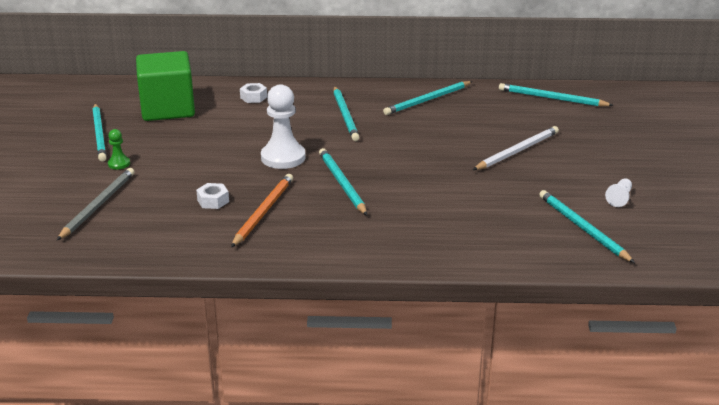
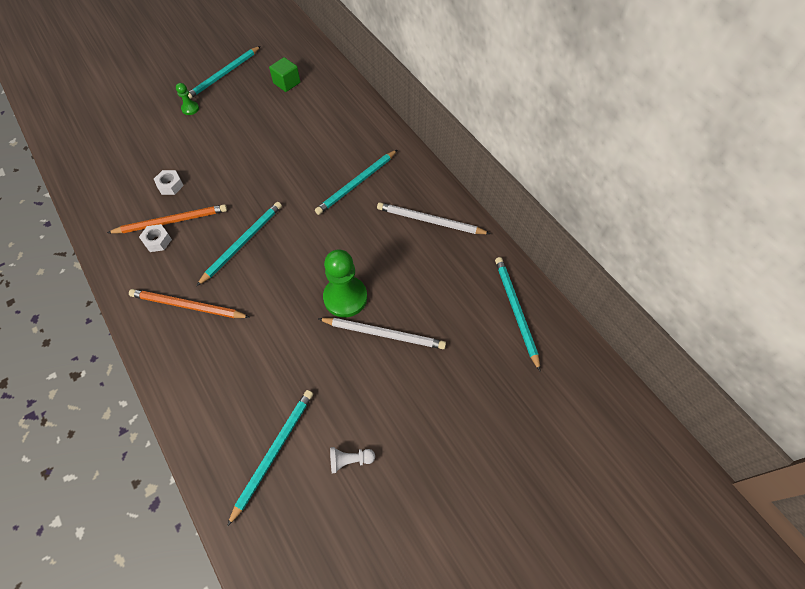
camera: 55 degrees right, 30 degrees up
(98, 205) = (129, 133): grey pencil -> none
(168, 109) = (287, 83): green cube -> green cube, size x0.47
(253, 97) = (342, 115): white nut -> white nut (157, 241)
(283, 157) = (259, 186): white pawn -> none
(382, 229) = (187, 306): none -> orange pencil
(427, 100) = (430, 221): turquoise pencil -> white pencil
(462, 156) = (345, 297): none -> green pawn

